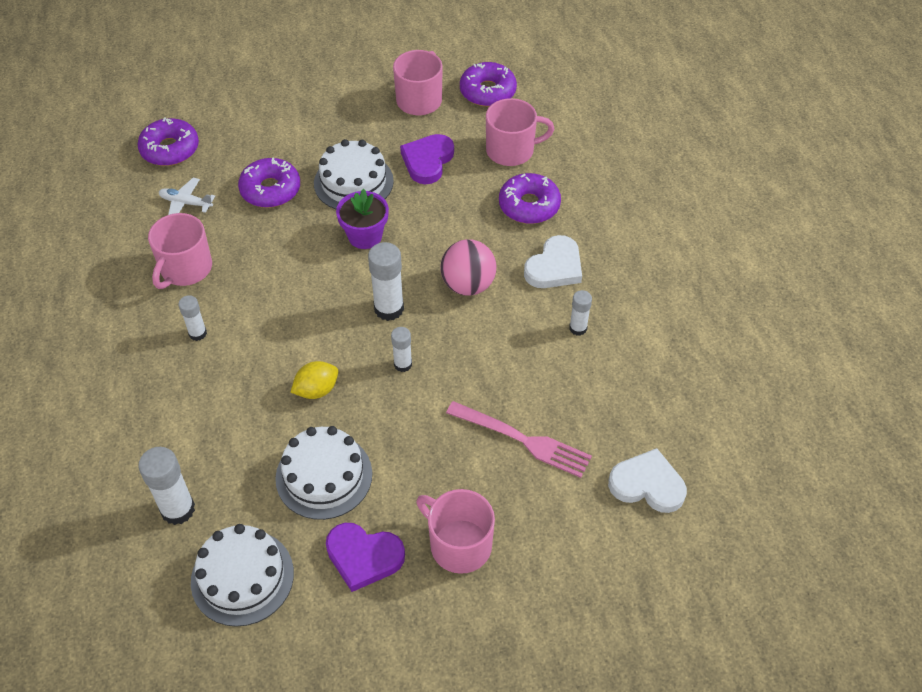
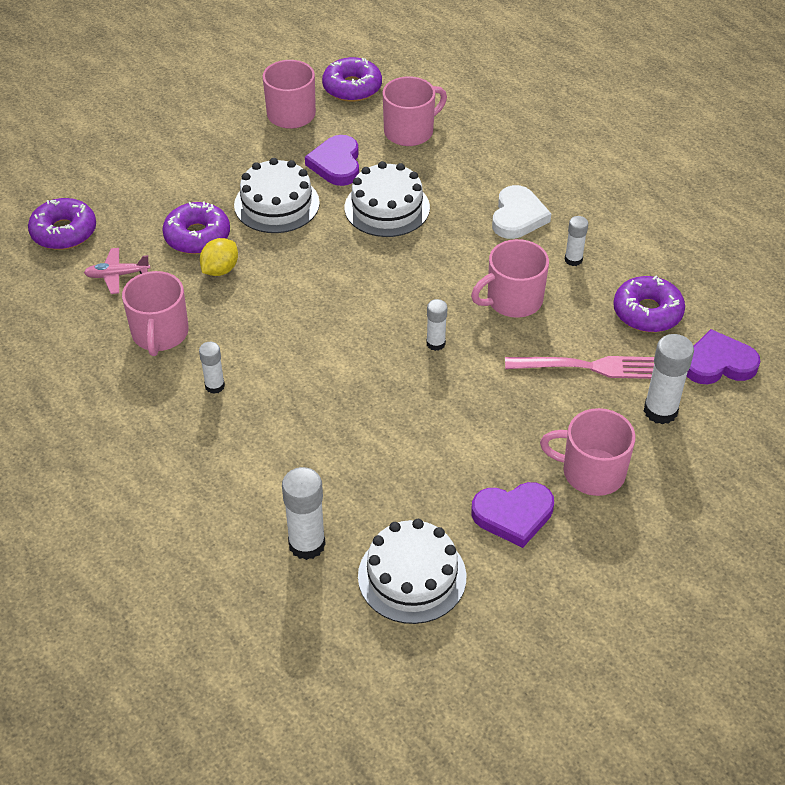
camera: 25 degrees left, 5 degrees down
(186, 203) = (117, 275): white plane -> pink plane
(316, 390) = (369, 393): yellow lemon -> yellow lemon (220, 270)
(324, 476) = (428, 463): white cake -> white cake (387, 208)
(365, 236) = (321, 247): purple flower pot -> none
(389, 308) = (389, 301): white glue stick -> white glue stick (660, 411)
(468, 285) = (449, 257): pink ball -> none
(497, 348) = (513, 300): none -> pink mug
(529, 205) = (459, 173): purple donut -> purple donut (647, 312)
(647, 484) = (718, 363): white heart -> purple heart

